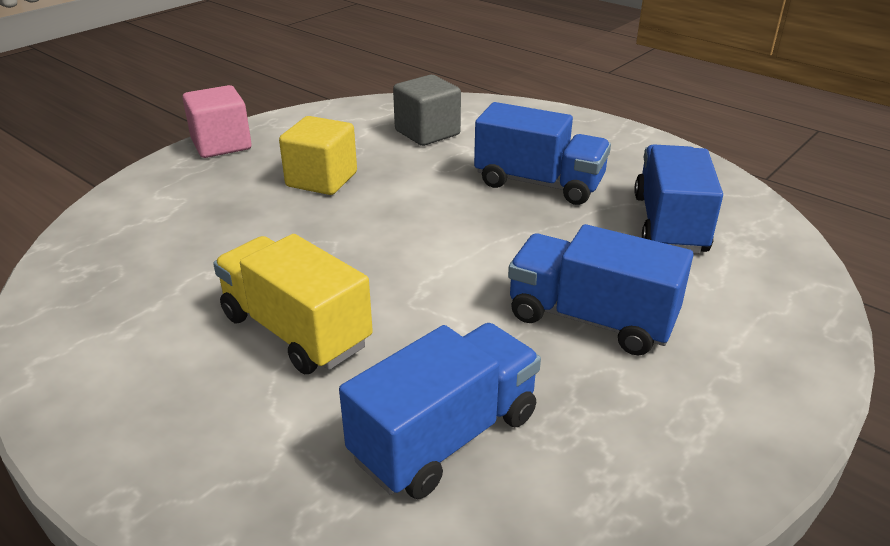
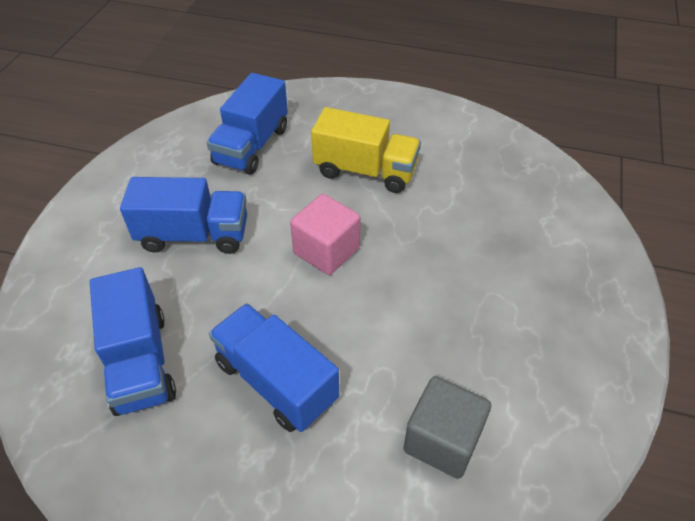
camera: 155 degrees right, 15 degrees up
(221, 144) = (618, 326): pink cube -> pink cube (326, 251)
(322, 180) = (475, 308): yellow cube -> none
(539, 183) = (276, 381): blue truck -> blue truck turned 45 degrees clockwise

